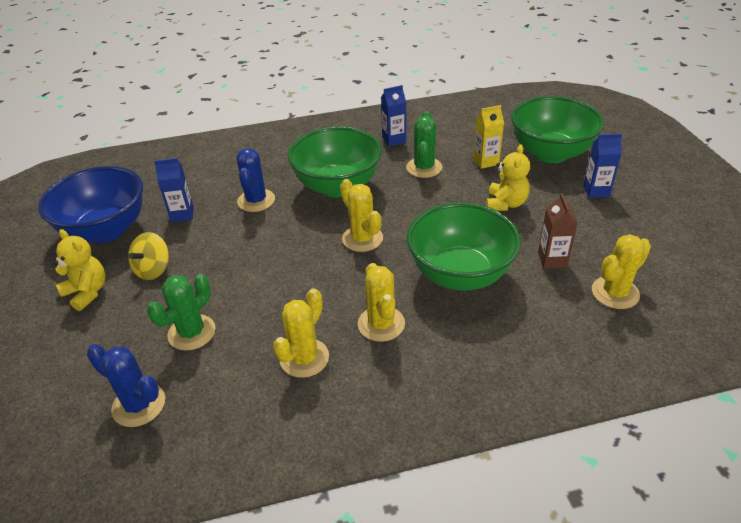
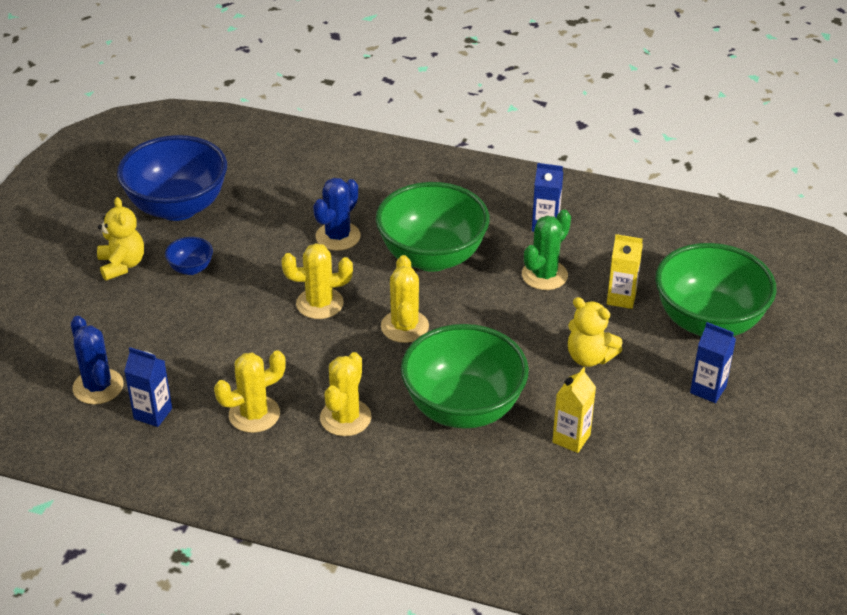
camera: 30 degrees right, 0 degrees up
(153, 269) = (191, 268): yellow spinning top -> blue bowl
(182, 214) = (257, 221): blue carton -> blue carton (153, 414)
(192, 332) = (180, 345): green cactus -> none
(505, 204) = (589, 357): yellow teddy bear -> yellow teddy bear turned 75 degrees clockwise
(552, 260) = (571, 438): brown carton -> yellow carton
(615, 293) = (597, 500): yellow cactus -> yellow cactus (319, 303)

